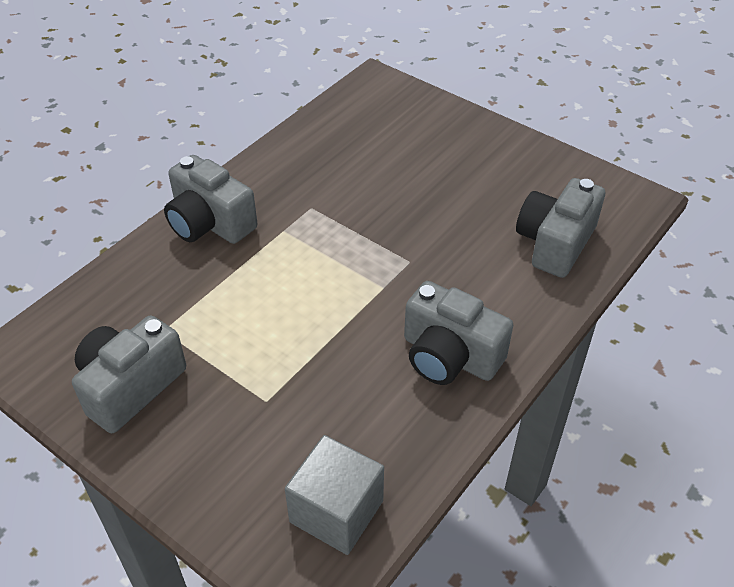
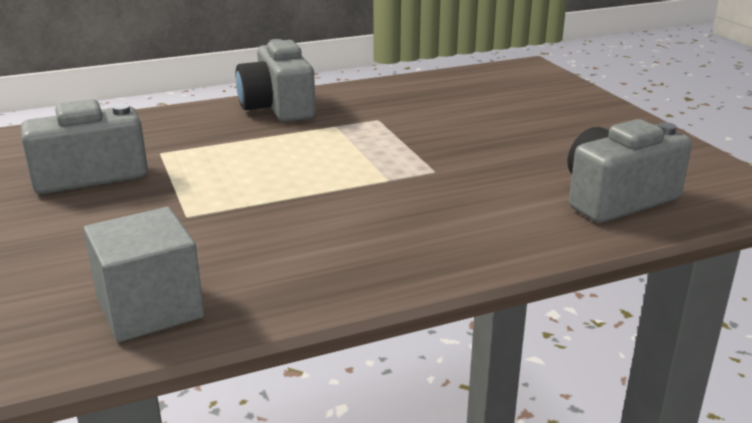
camera: 30 degrees right, 20 degrees down
(449, 356) = (402, 241): grey camera -> none

